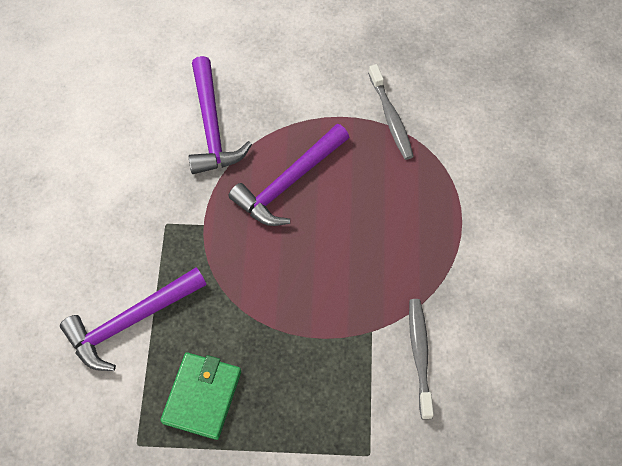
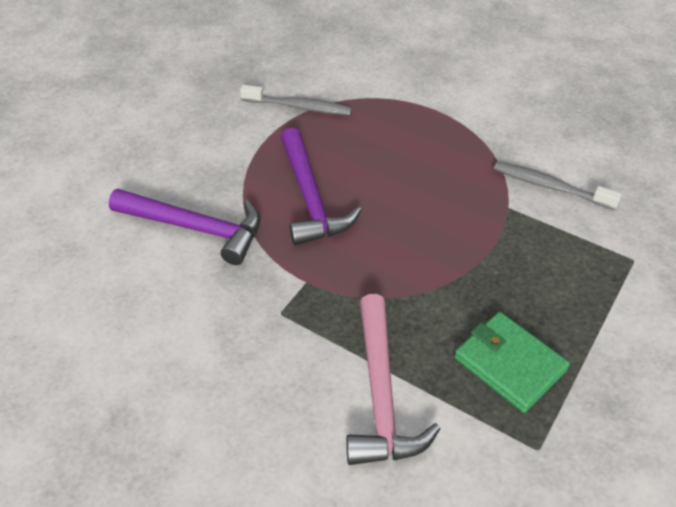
camera: 60 degrees left, 15 degrees down
(130, 322) = (381, 394): purple hammer -> pink hammer

